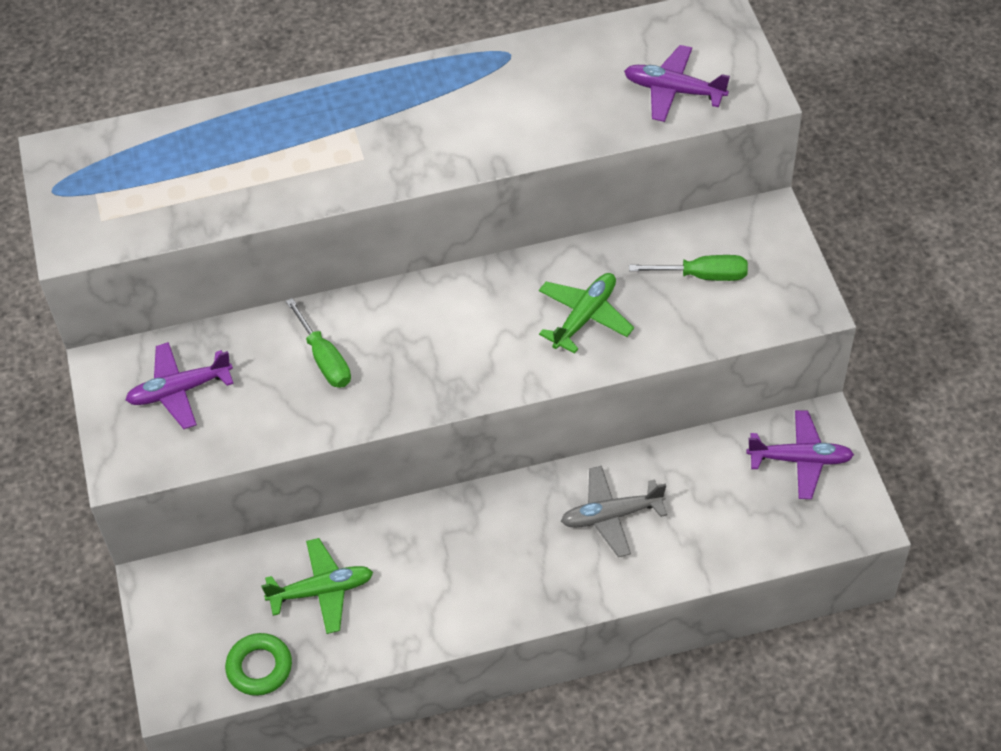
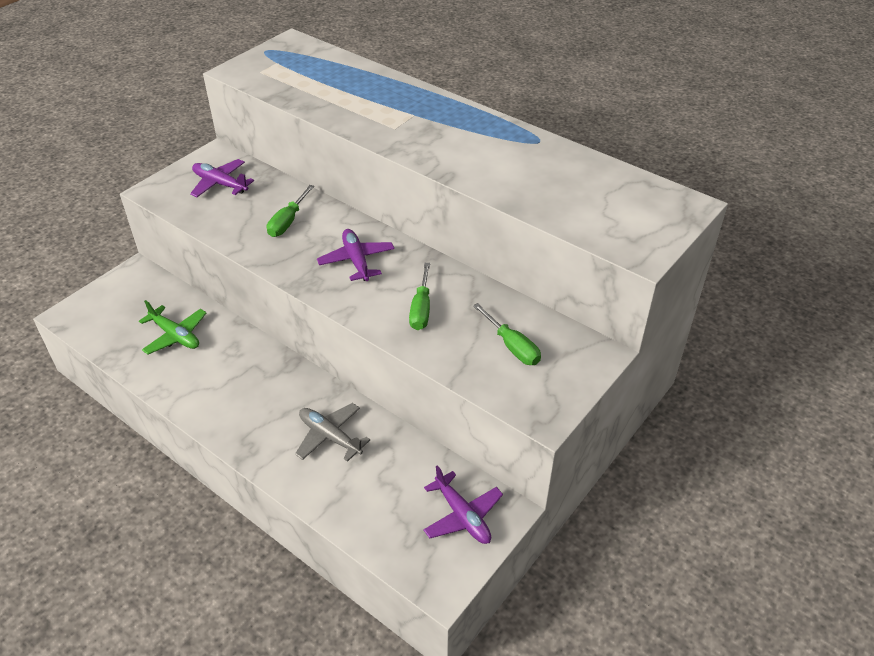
camera: 50 degrees right, 10 degrees down
(259, 667) = (105, 338): green ring -> none
(585, 317) = (421, 309): green plane -> green screwdriver
(673, 90) = (596, 216): purple plane -> purple plane (356, 261)

